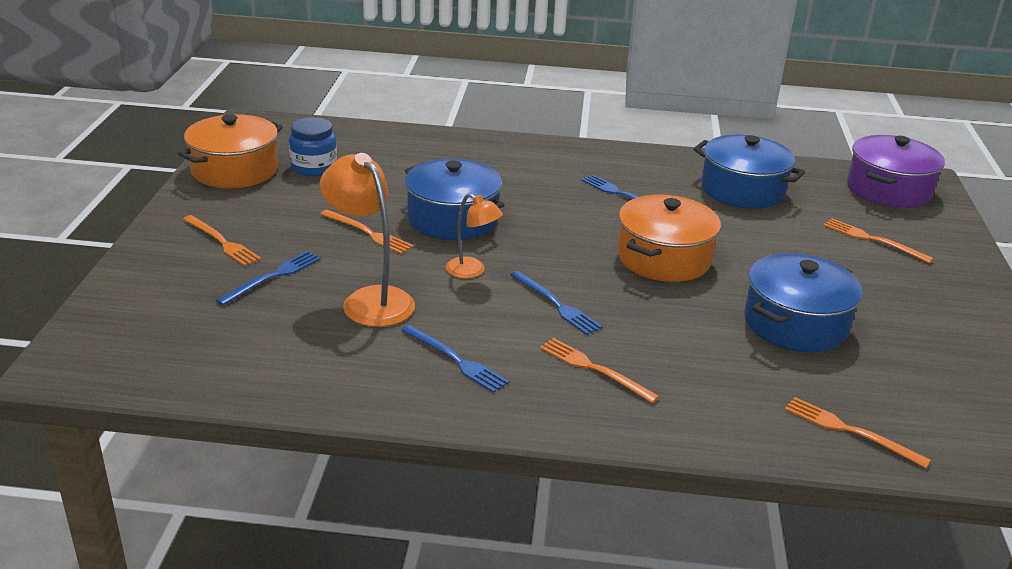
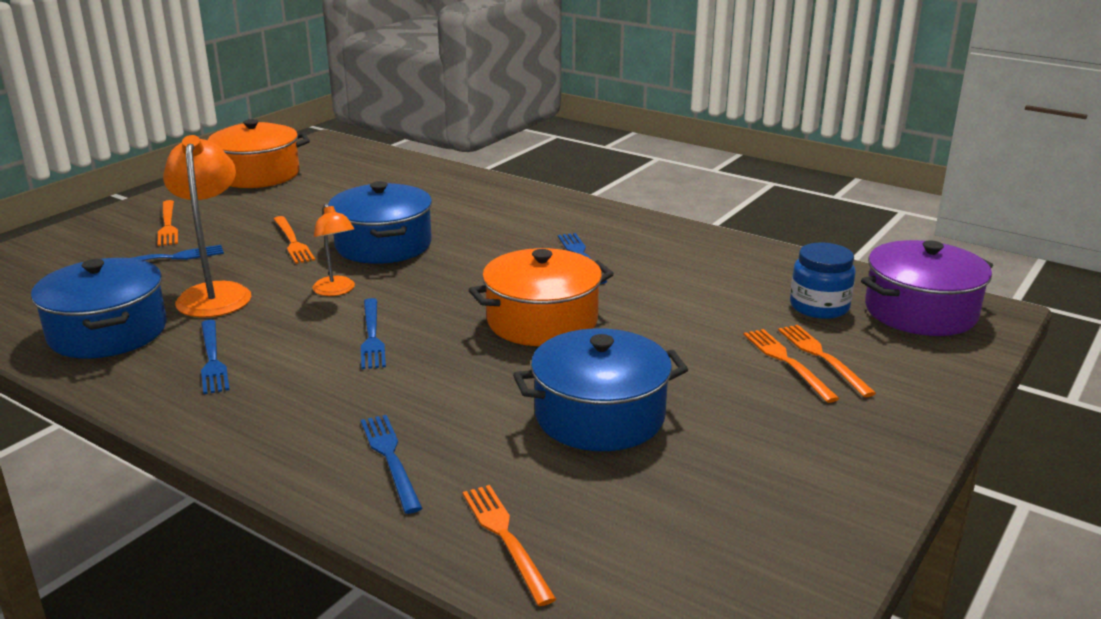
camera: 30 degrees right, 5 degrees down
(314, 167) = (324, 183): blue jar -> blue jar (819, 307)
(594, 369) = (323, 400): orange fork -> orange fork (787, 362)
(704, 399) = (390, 459): none -> blue fork
(742, 190) = (727, 277): blue pot -> blue pot (108, 332)

